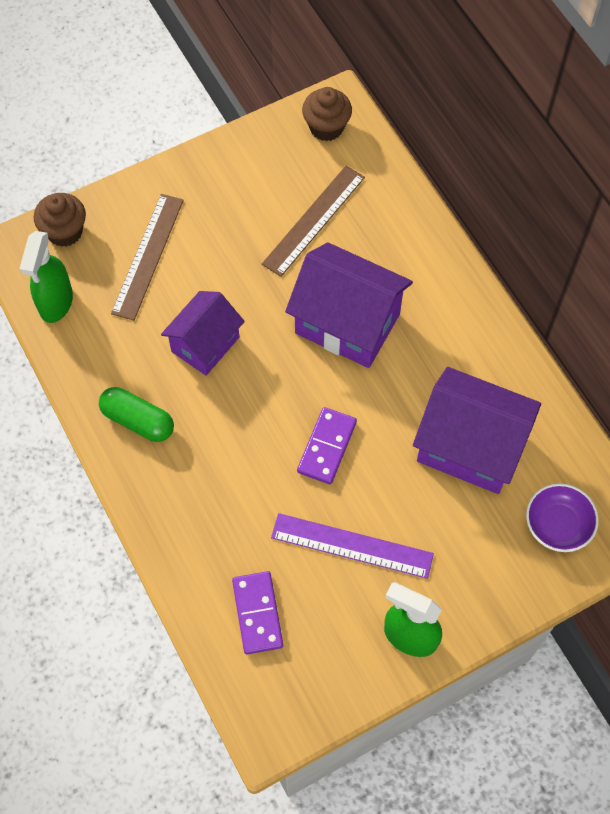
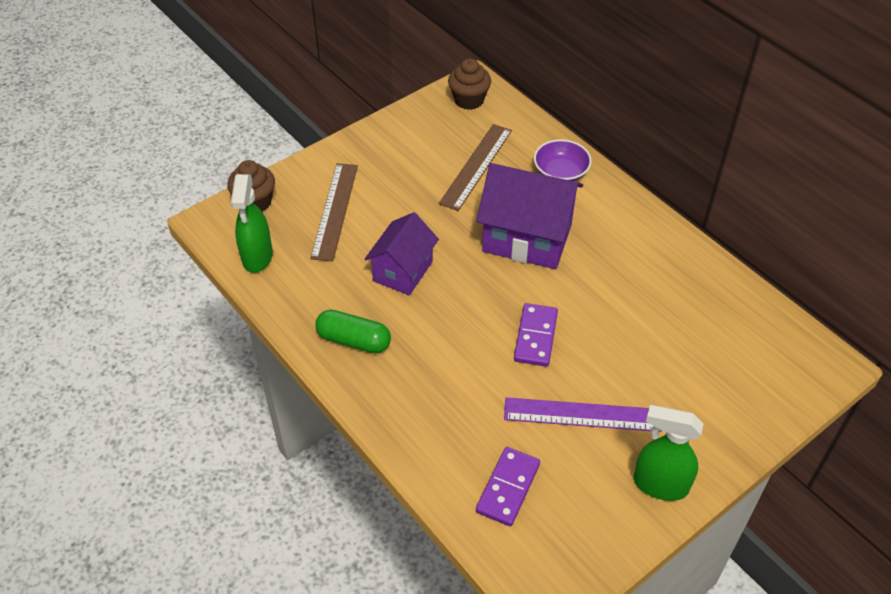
camera: 10 degrees left, 15 degrees down
(257, 613) = (508, 488): purple domino -> purple domino turned 45 degrees clockwise
(470, 447) = (665, 318): purple house -> none
(558, 524) = (765, 369): purple bowl -> purple bowl (560, 172)

